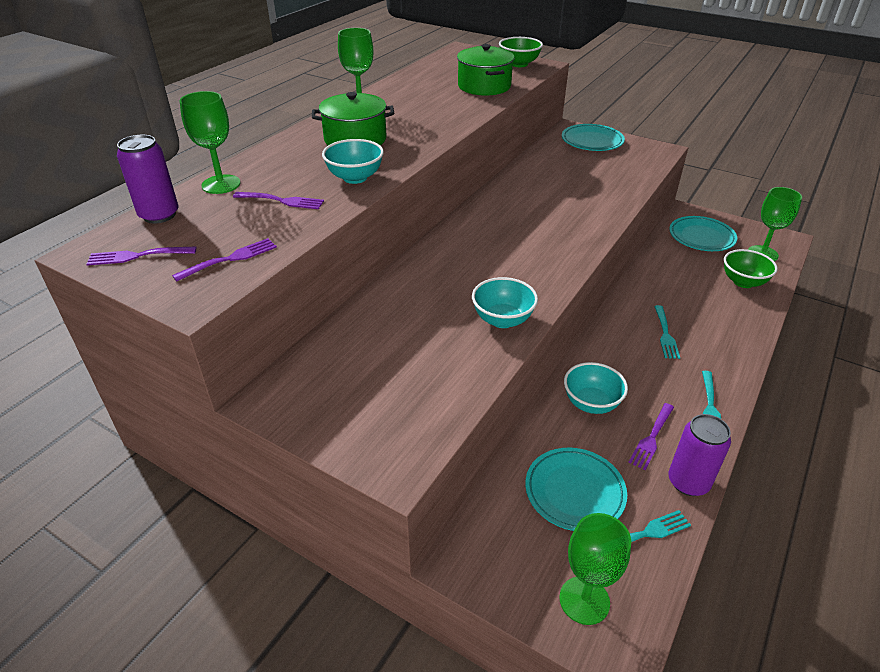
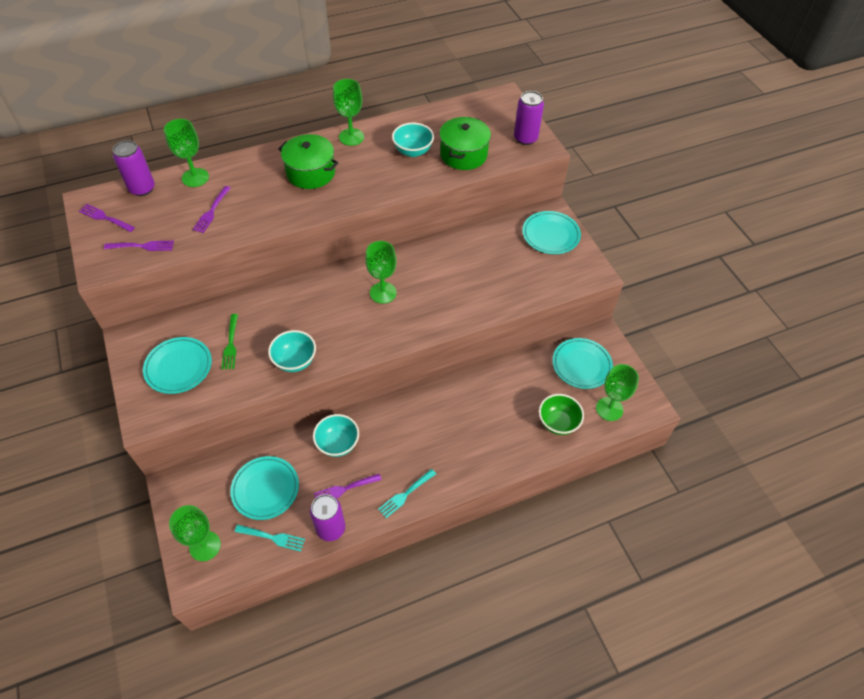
camera: 35 degrees right, 15 degrees up
(282, 201) = (211, 211): purple fork -> purple fork turned 60 degrees clockwise
(355, 178) = (271, 212): turquoise bowl -> turquoise bowl (413, 151)
(374, 393) = (178, 367): none -> turquoise plate
(410, 341) = (231, 344): none -> green fork
(511, 231) = (383, 293): none -> green goblet
(519, 64) = (525, 138): green bowl -> purple can
(665, 334) = (444, 427): turquoise fork -> none

